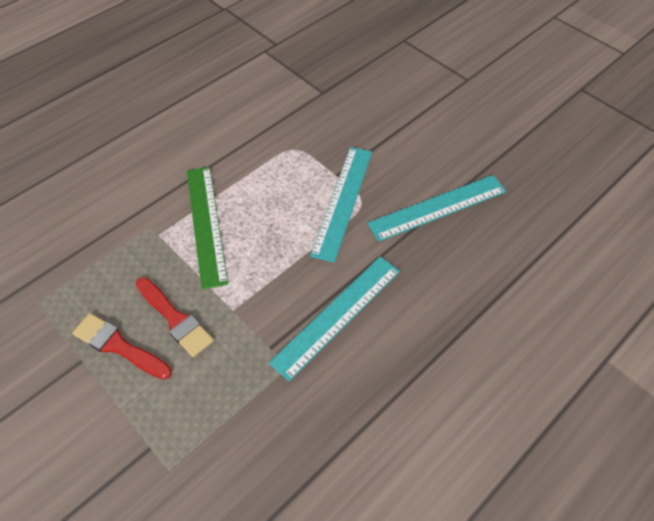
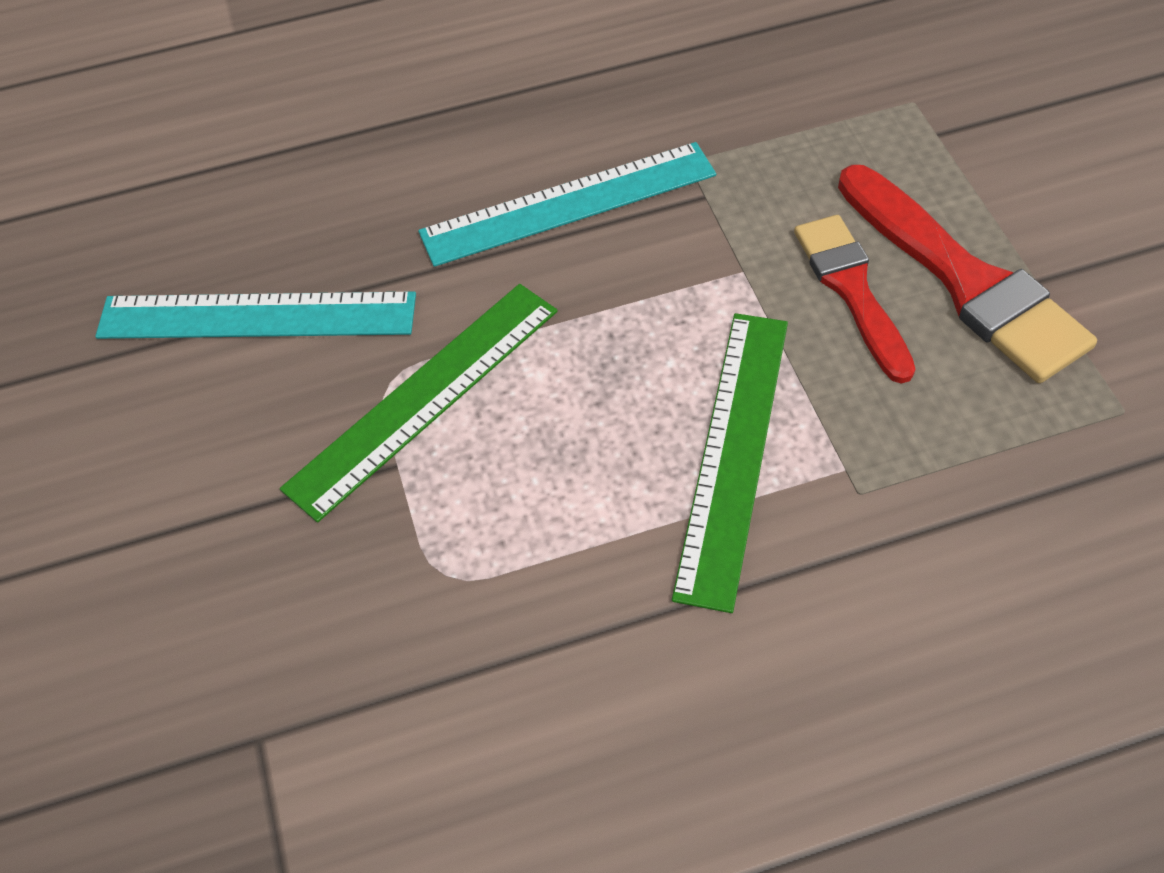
camera: 150 degrees left, 0 degrees up
(119, 346) = (964, 280): red brush -> red brush, size x1.50
(342, 201) = (424, 397): turquoise ruler -> green ruler

